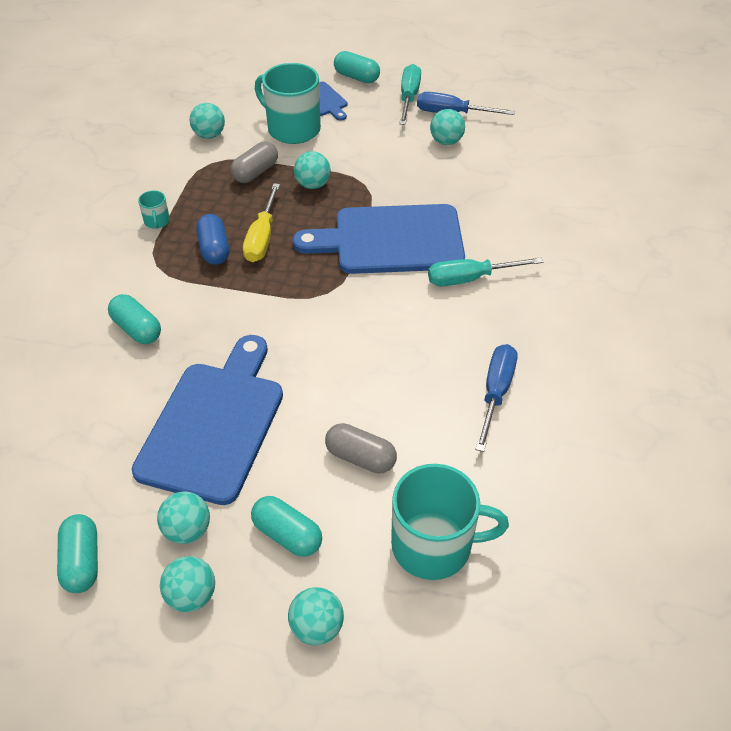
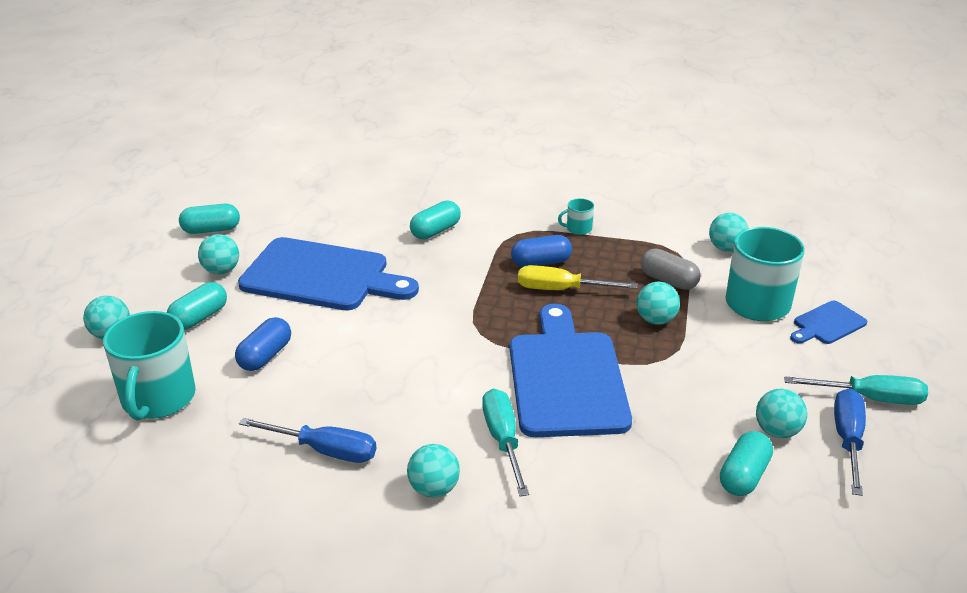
camera: 90 degrees right, 15 degrees down
(191, 595) = (164, 276): turquoise ball -> turquoise ball (434, 489)
(356, 77) = (896, 351): turquoise capsule -> turquoise capsule (743, 476)
(360, 457) = (265, 356): grey capsule -> blue capsule

